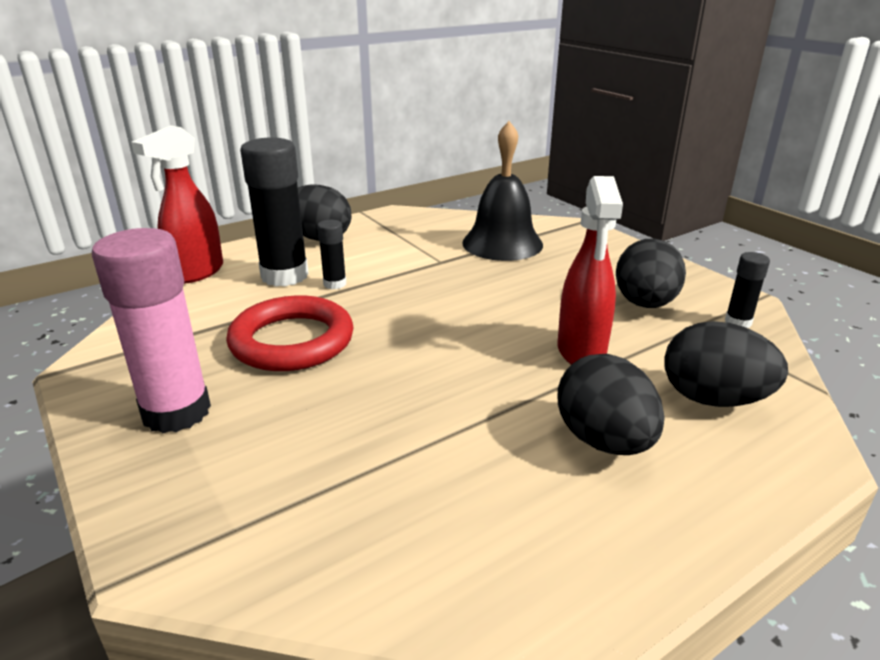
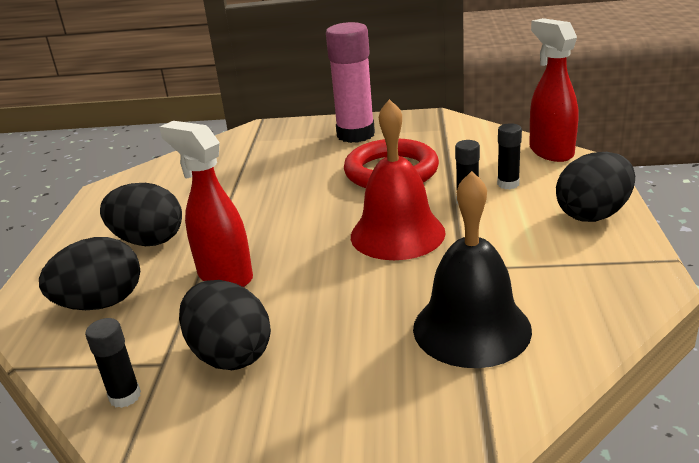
camera: 130 degrees right, 0 degrees up
(284, 276) = (508, 184): black glue stick -> black glue stick, size x0.48
(420, 297) = (397, 234): none -> red bell

